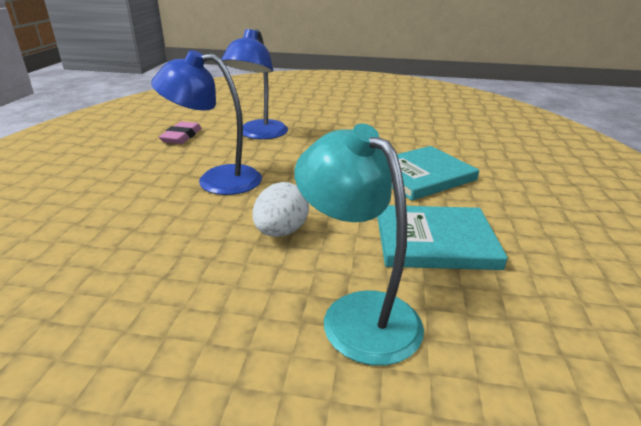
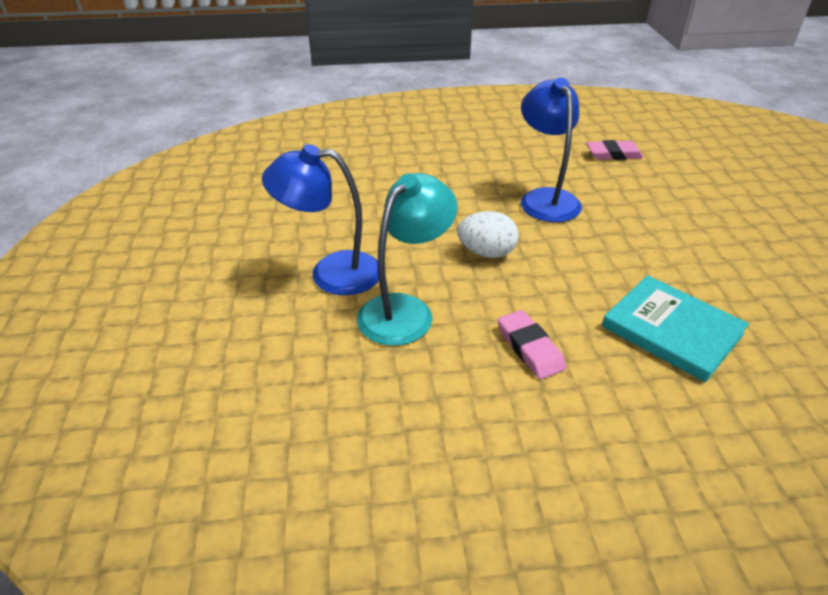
camera: 75 degrees right, 10 degrees up
(259, 134) = (666, 194): blue lamp -> blue lamp (331, 273)
(435, 241) = (530, 348): turquoise book -> pink eraser

